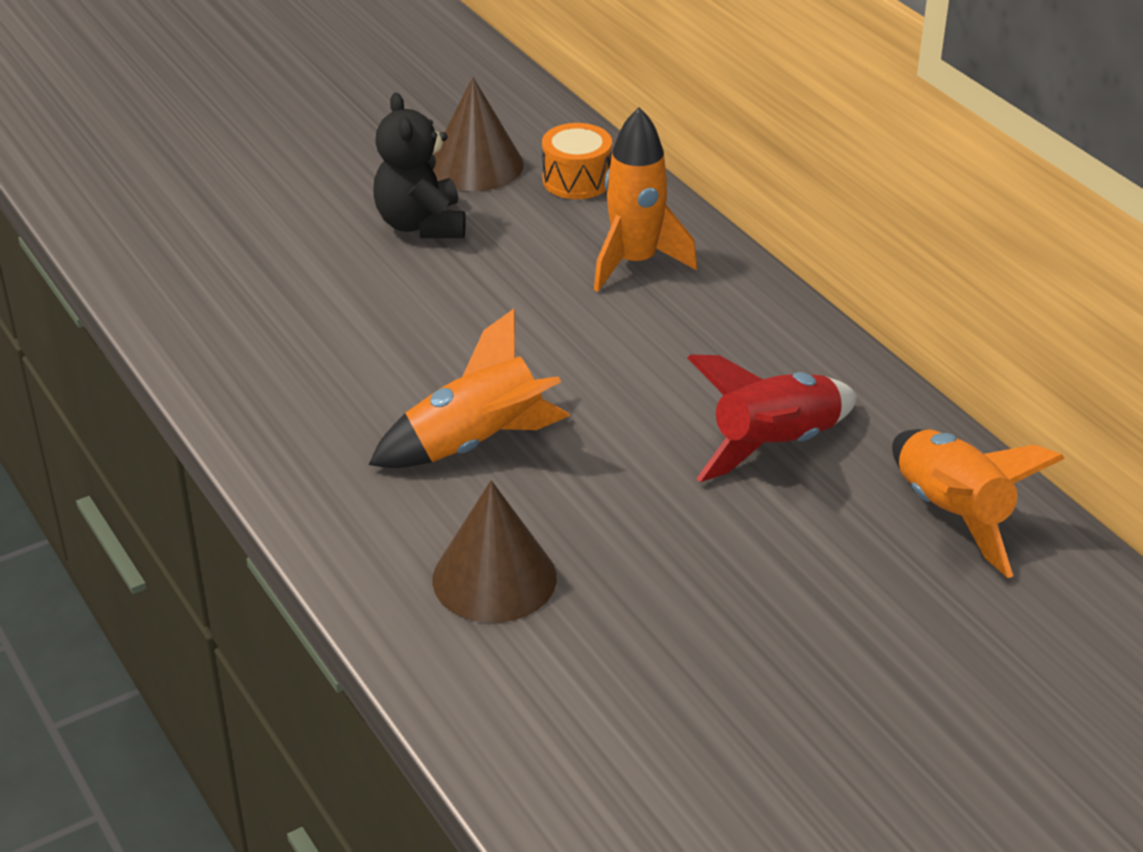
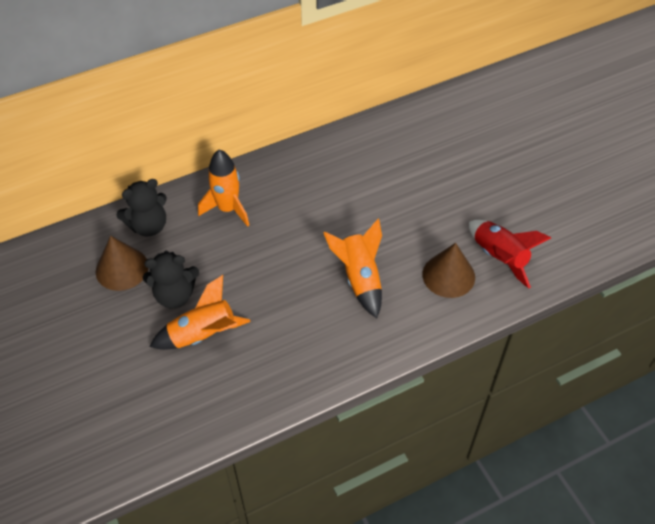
camera: 85 degrees left, 15 degrees up
(576, 180) = (148, 226): orange drum -> black teddy bear
(774, 445) = (369, 175): red rocket -> red rocket (499, 257)
(951, 514) = (414, 129): orange rocket -> orange rocket (203, 334)

